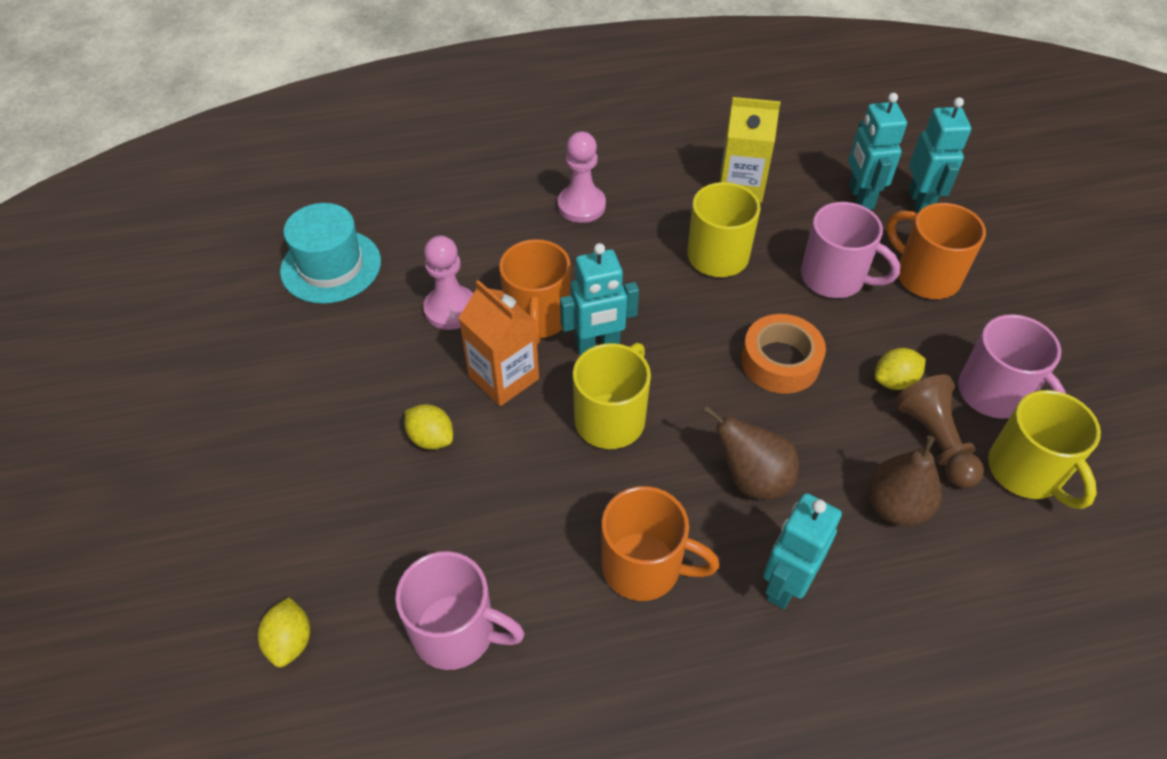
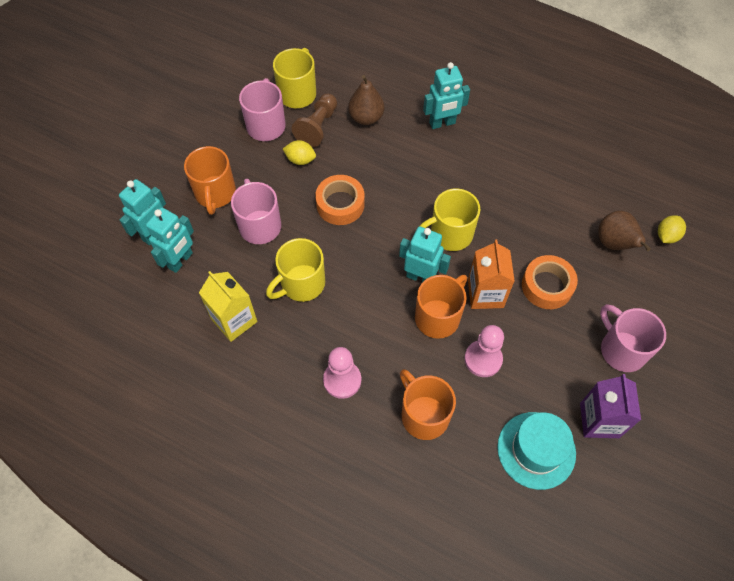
camera: 140 degrees left, 10 degrees up
(273, 332) = (599, 420): none -> purple carton
(431, 438) = (547, 286): yellow lemon -> orange tape
(456, 632) = (591, 193): pink mug -> pink mug (621, 349)
(644, 567) = (493, 165): orange mug -> orange mug (423, 415)
(752, 479) = (413, 166): brown pear -> brown pear (614, 243)

